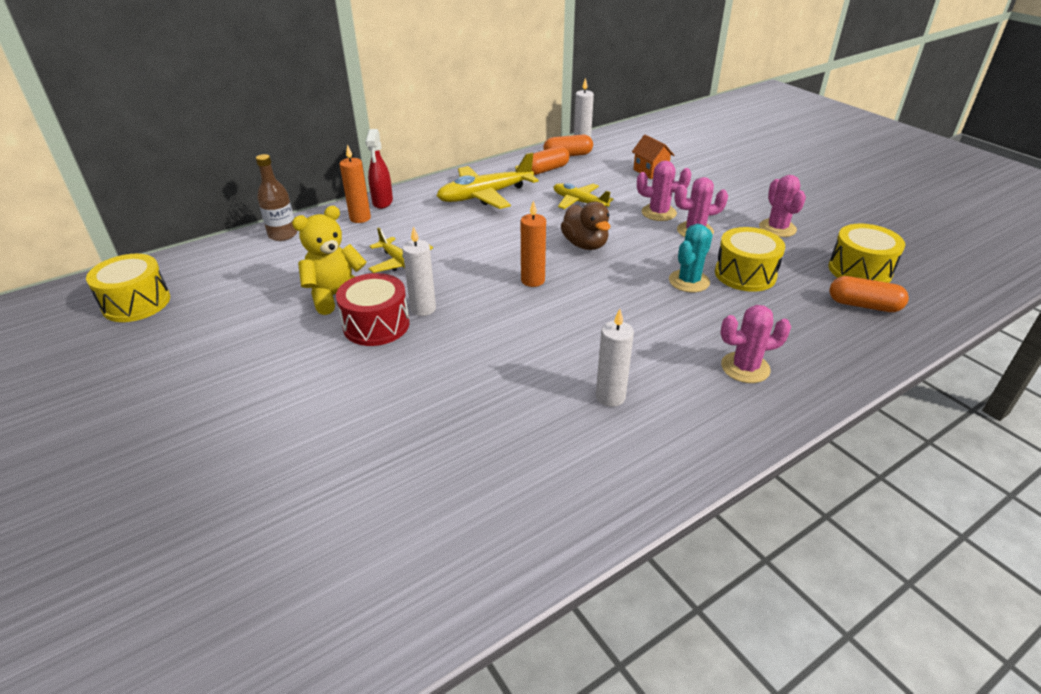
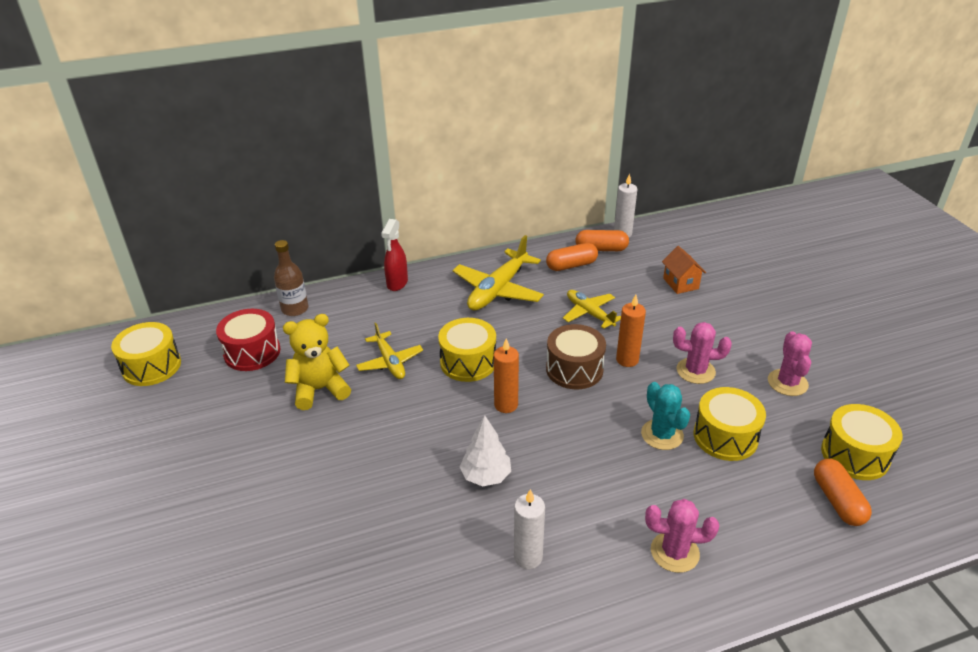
camera: 15 degrees right, 0 degrees up
(360, 218) = (370, 300): orange candle -> orange candle (627, 360)
(376, 325) = (344, 430): red drum -> red drum (252, 352)
(423, 309) = (392, 419): white candle -> none
(480, 253) = (468, 362): none -> yellow drum
(485, 195) = (498, 290): yellow plane -> yellow plane turned 45 degrees counterclockwise
(538, 339) = (486, 476): none -> white tree
(585, 244) = (574, 369): brown duck -> brown drum
(658, 213) = (667, 341): pink cactus -> none
(689, 281) = (662, 435): turquoise cactus -> turquoise cactus turned 75 degrees counterclockwise
(863, 305) = (837, 501): orange capsule -> orange capsule turned 45 degrees clockwise

